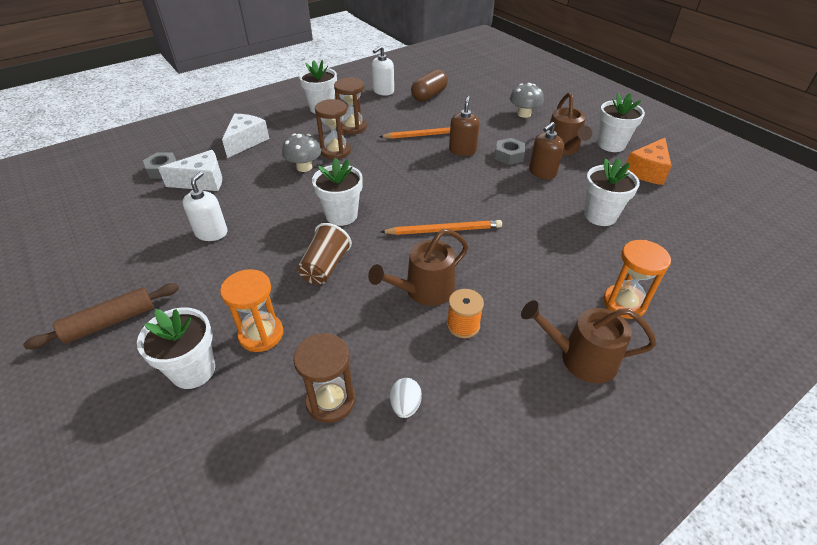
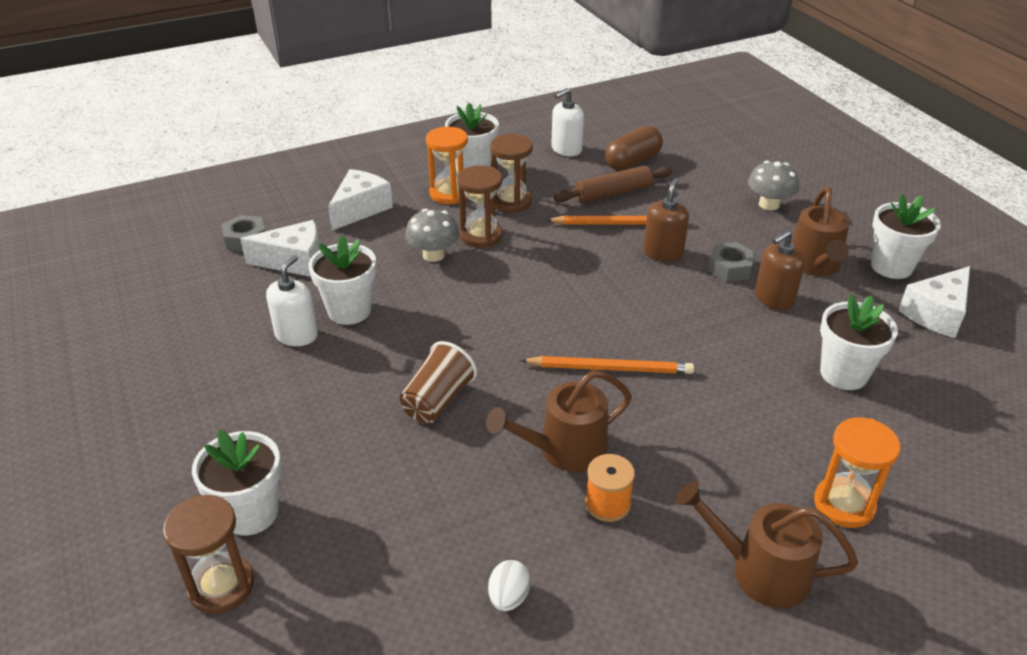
camera: 10 degrees right, 5 degrees down
(110, 322) = (158, 438): brown rolling pin -> brown rolling pin (613, 193)
(261, 334) = (340, 479): orange hourglass -> orange hourglass (449, 194)
(330, 401) = (414, 576): brown hourglass -> brown hourglass (221, 586)
(341, 215) = (472, 331): white flower pot -> white flower pot (349, 311)
(647, 171) = (936, 314): orange cheese -> white cheese

